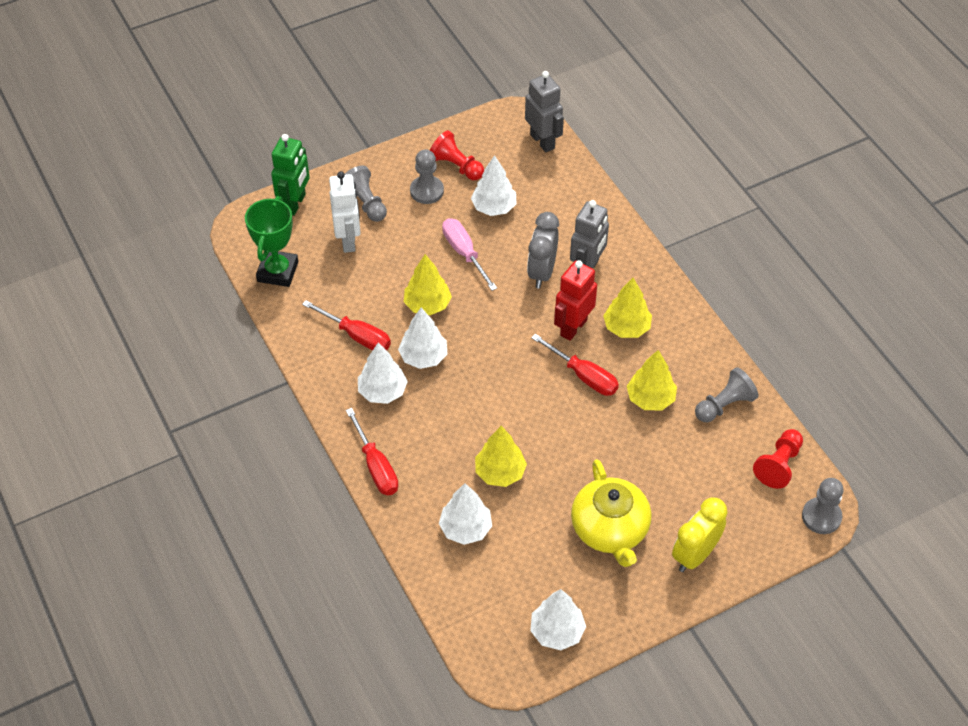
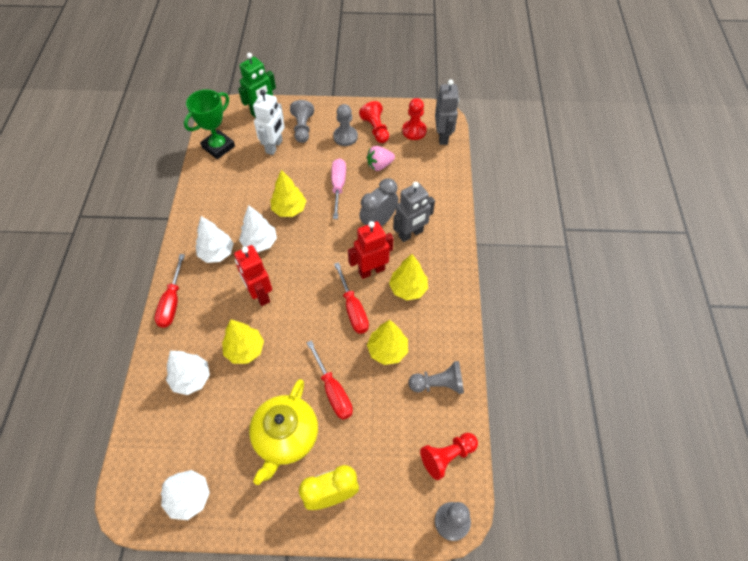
camera: 30 degrees right, 5 degrees up
(357, 336) = (231, 209): red screwdriver -> red screwdriver (333, 391)
(470, 410) = (260, 294): none -> red robot
(494, 207) = (379, 165): white tree -> pink strawberry
(504, 148) = (414, 131): none -> red pawn

